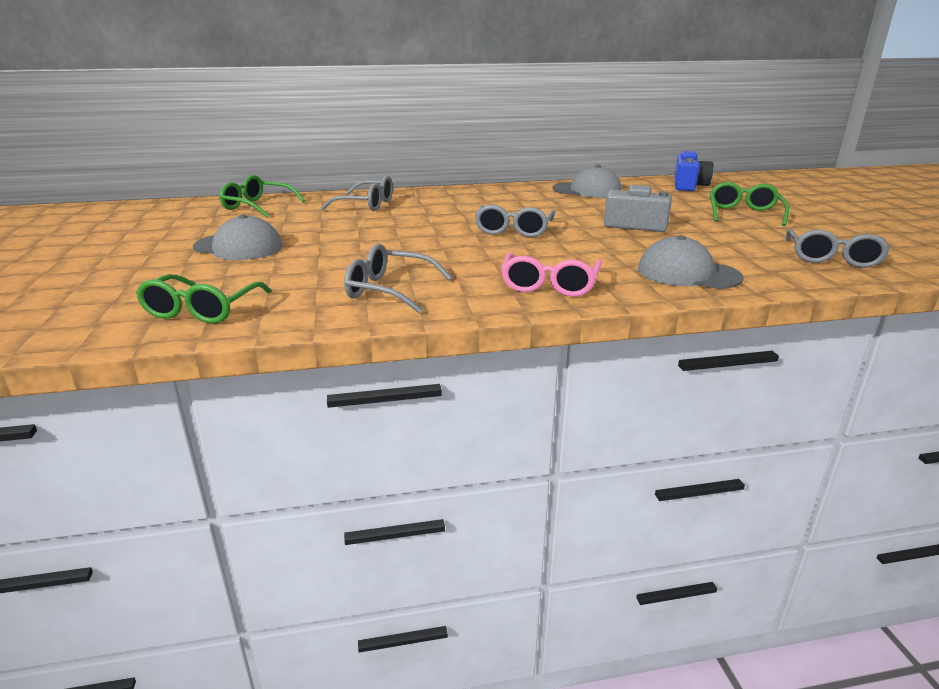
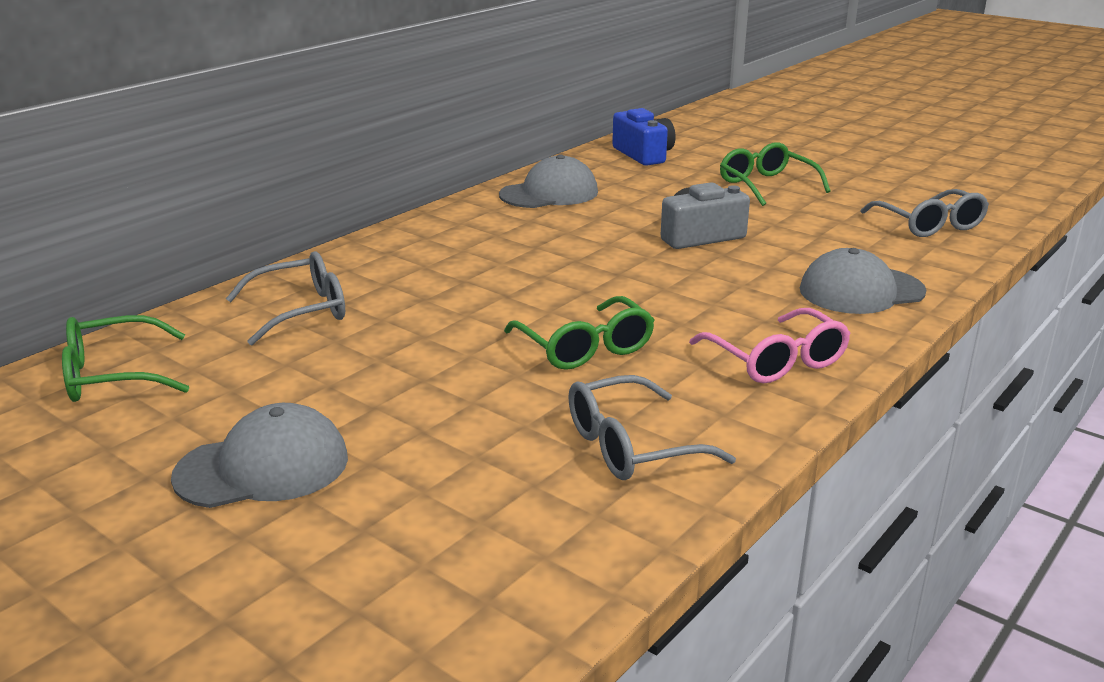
camera: 40 degrees left, 0 degrees up
(201, 310) = (461, 601): green glasses -> green glasses (585, 348)
(513, 230) = (587, 290): grey glasses -> none

